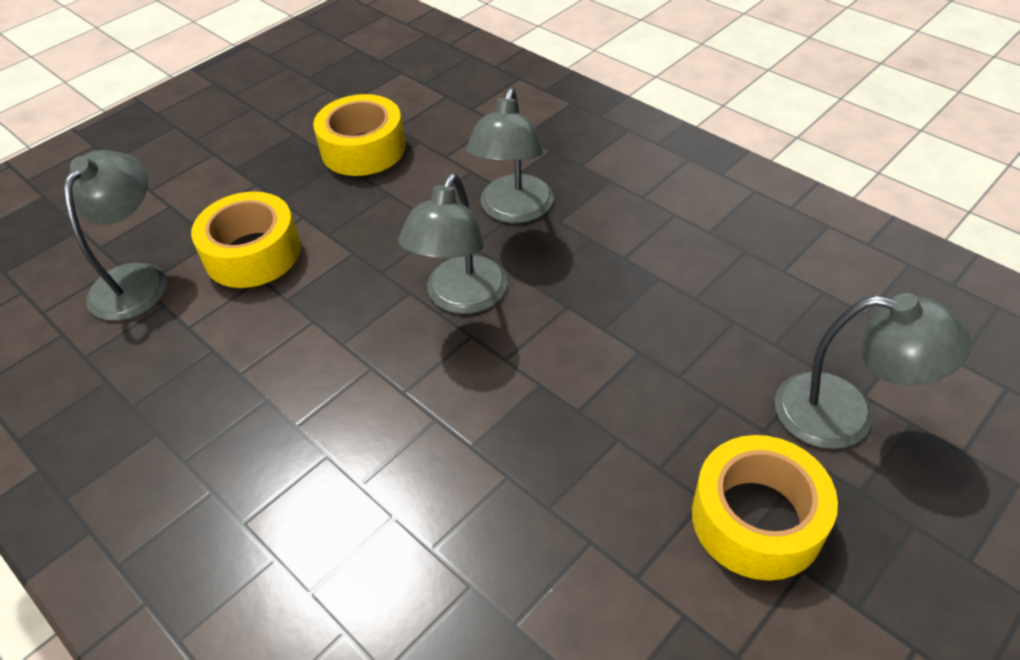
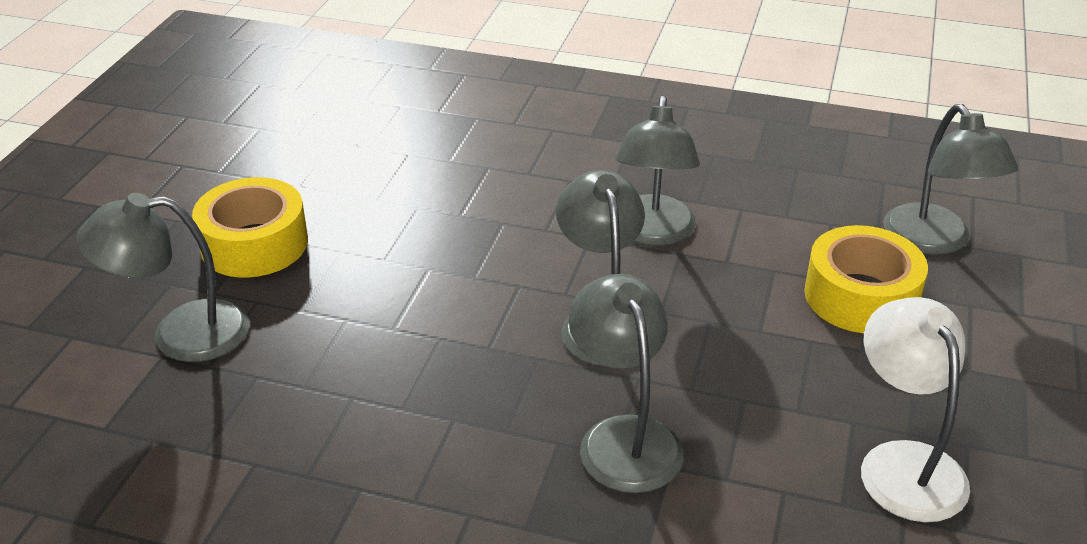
camera: 150 degrees right, 10 degrees down
(343, 374) = (652, 232): none -> grey lamp
(363, 149) = (903, 463): yellow tape -> white lamp

